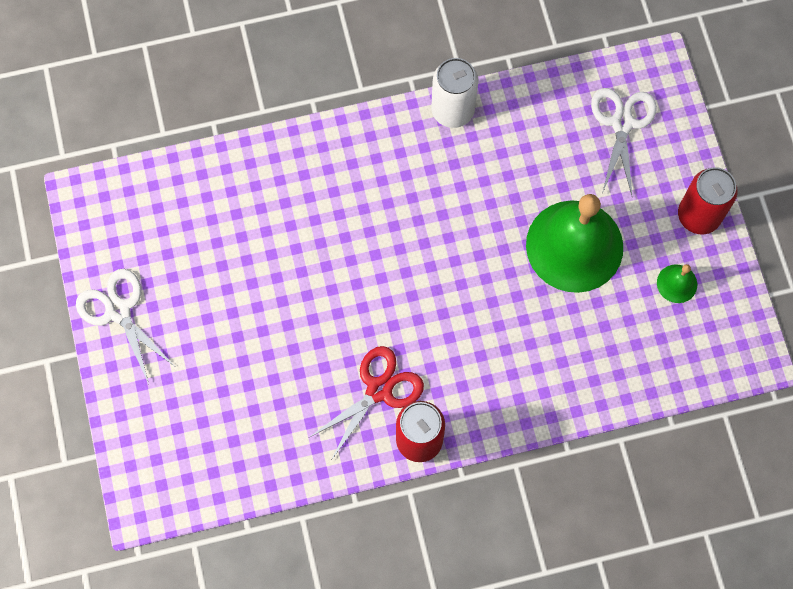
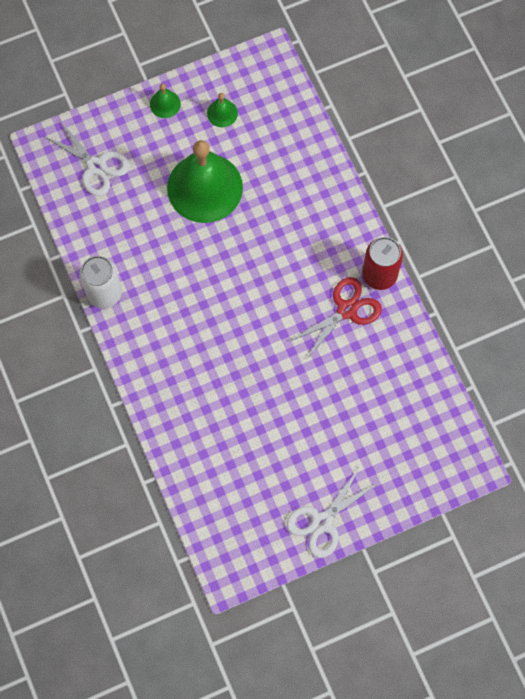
camera: 100 degrees left, 0 degrees up
(379, 390) = (346, 310): red scissors -> red scissors turned 105 degrees clockwise
(622, 123) = (96, 166): white scissors -> white scissors turned 135 degrees counterclockwise
(698, 215) = (165, 104): red can -> green bell

